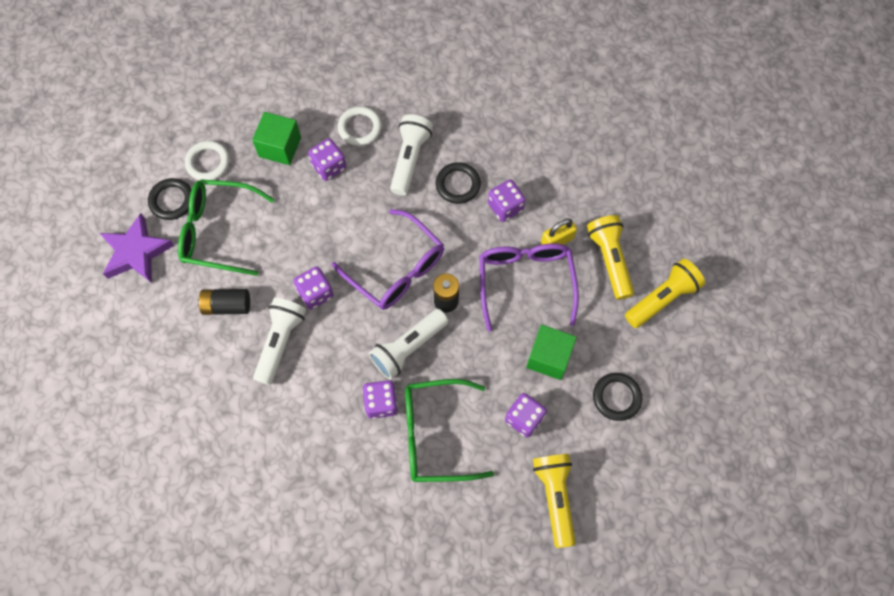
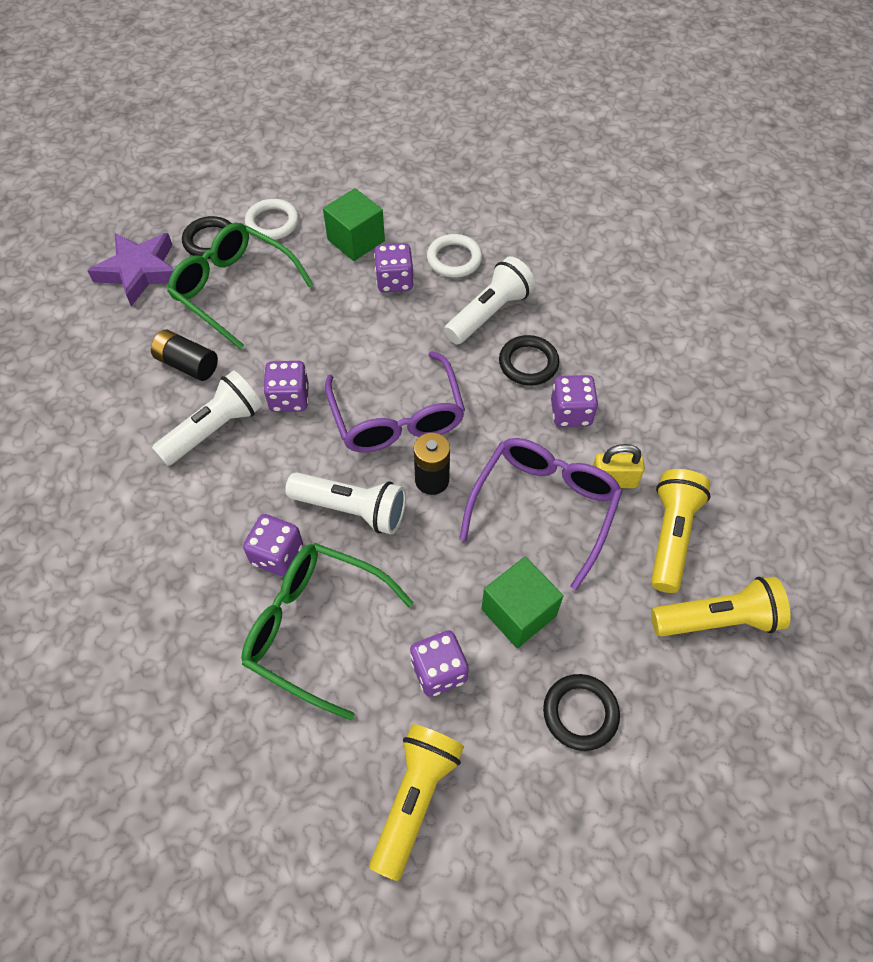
camera: 30 degrees right, 10 degrees down
(408, 348) = (352, 509): white flashlight -> white flashlight turned 150 degrees counterclockwise

